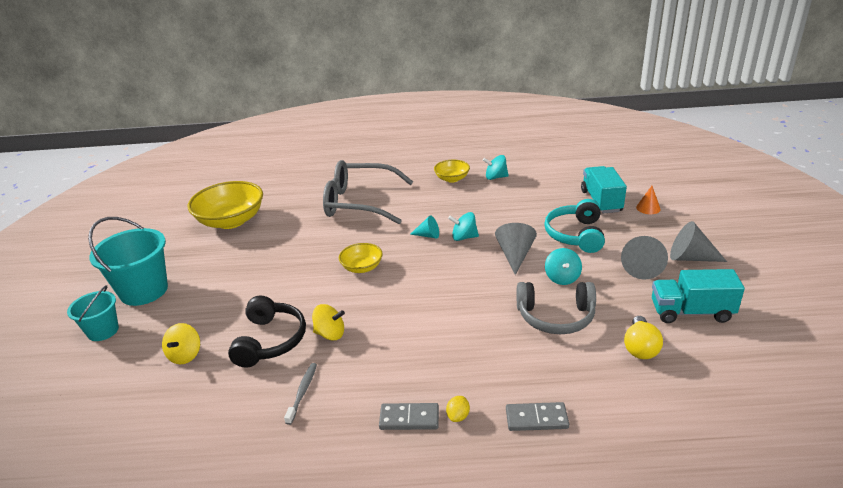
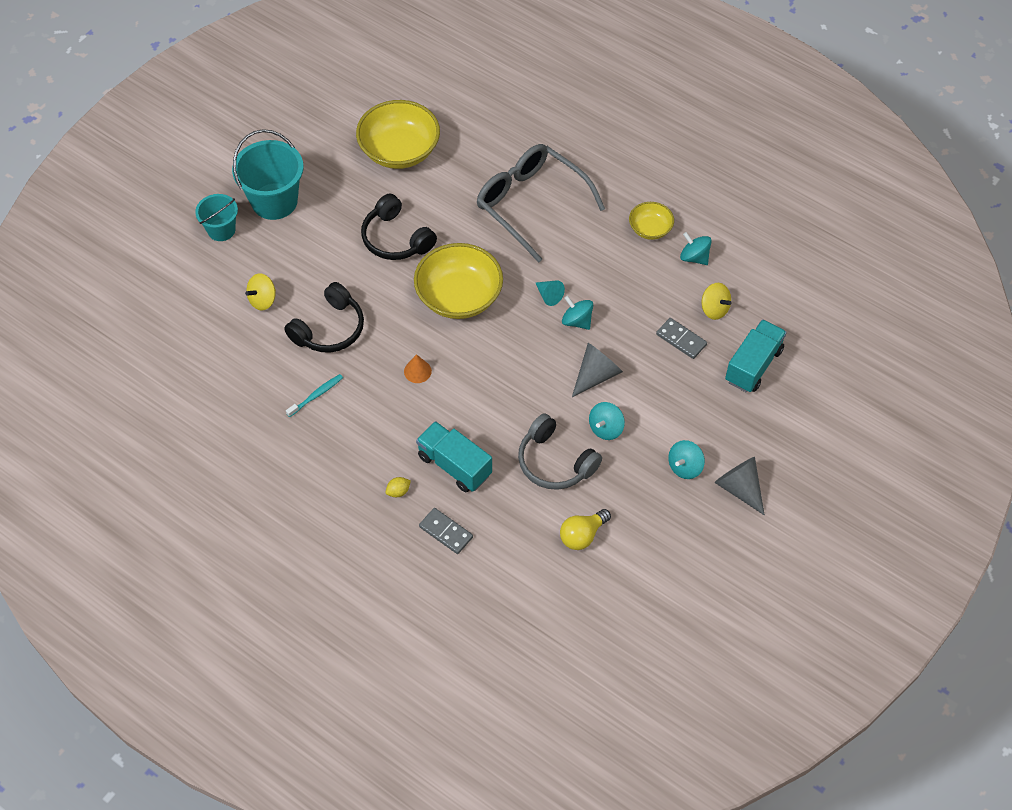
camera: 35 degrees right, 25 degrees up
(275, 262) = (396, 238): none -> black headphones
(302, 392) = (316, 395): grey toothbrush -> turquoise toothbrush
(330, 334) = (376, 354): yellow spinning top -> yellow spinning top (714, 309)
(362, 267) = (459, 296): yellow bowl -> yellow bowl, size x1.90
(409, 419) = (366, 469): grey domino -> grey domino (681, 340)
(575, 235) = (676, 390): turquoise headphones -> none
(642, 267) = (684, 467): grey cone -> turquoise spinning top
(648, 208) = (785, 406): orange cone -> orange cone (417, 371)
(691, 312) = (663, 536): turquoise truck -> turquoise truck (454, 465)

